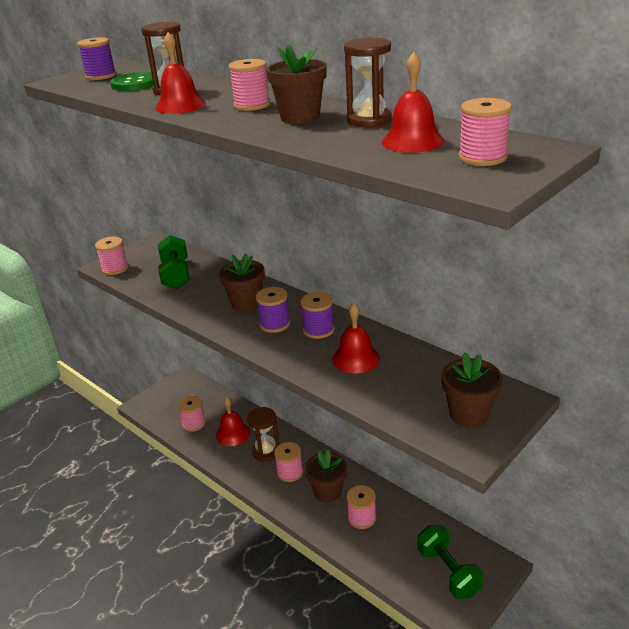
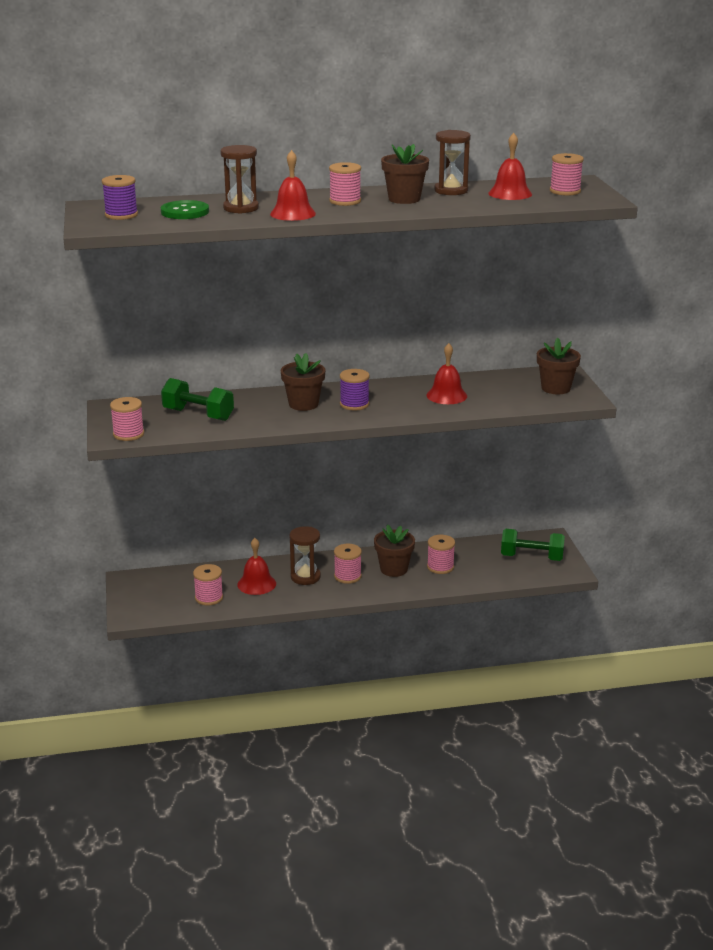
camera: 55 degrees left, 5 degrees down
(318, 330) = (390, 394): purple spool -> none

